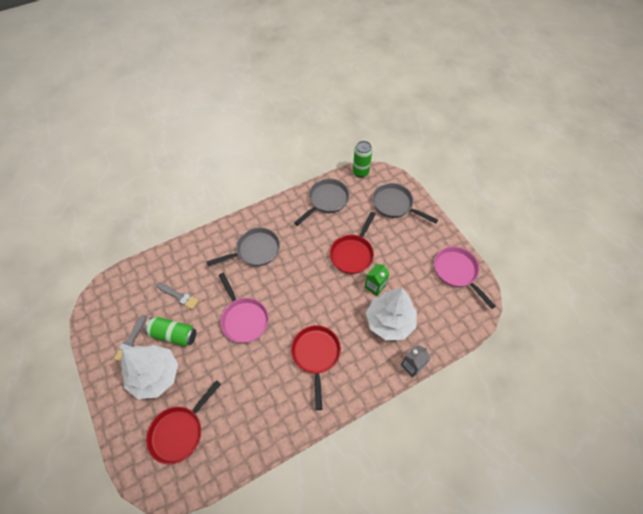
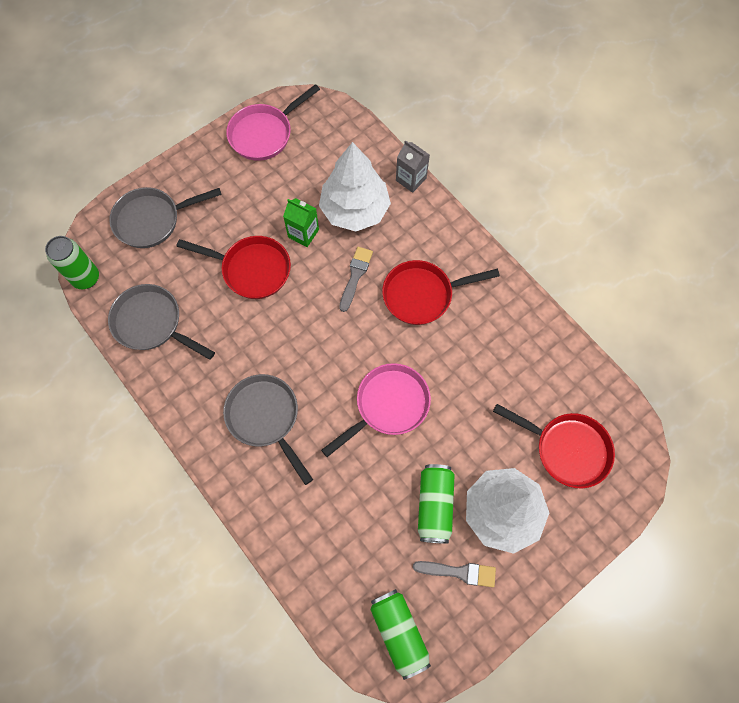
camera: 100 degrees left, 10 degrees up
(113, 302) = (399, 632): none -> green can
(179, 296) = (369, 519): grey brush -> grey brush (355, 276)
(395, 205) = (152, 220): grey pan -> grey pan turned 45 degrees clockwise

